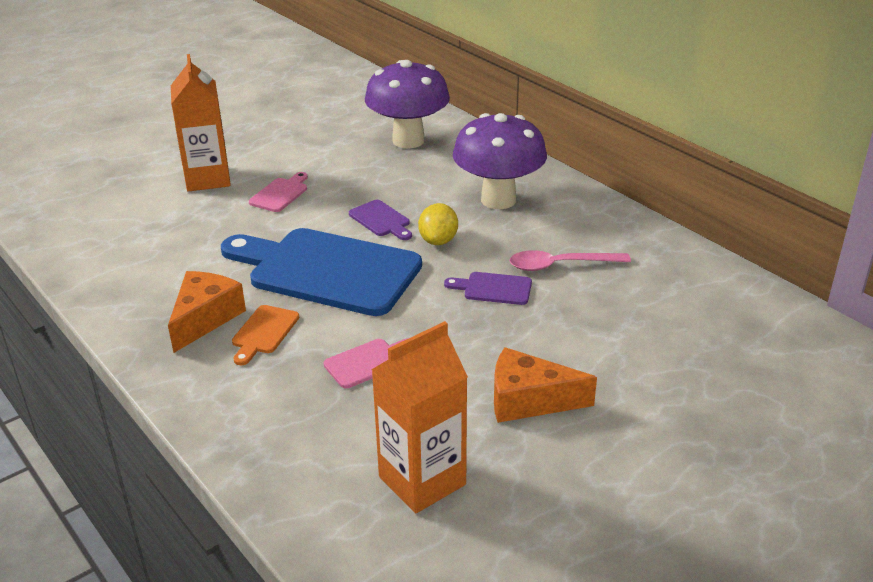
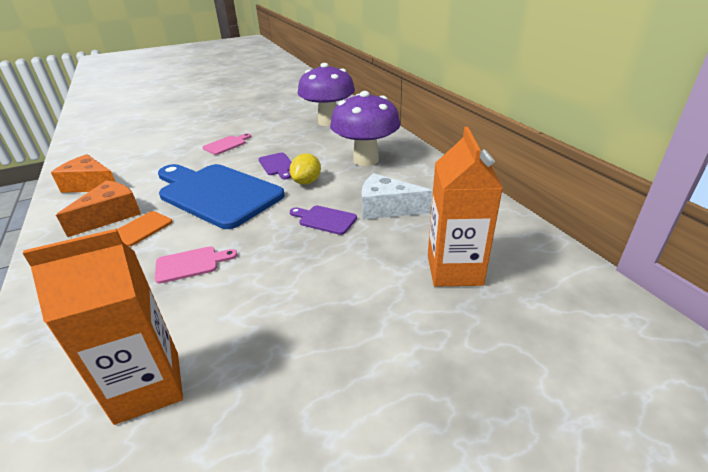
camera: 15 degrees right, 0 degrees up
(208, 179) = (191, 133): orange carton -> orange carton (454, 270)
(528, 400) = (295, 319): orange cheese -> orange cheese (91, 185)
(560, 265) = (386, 208): pink spoon -> white cheese

